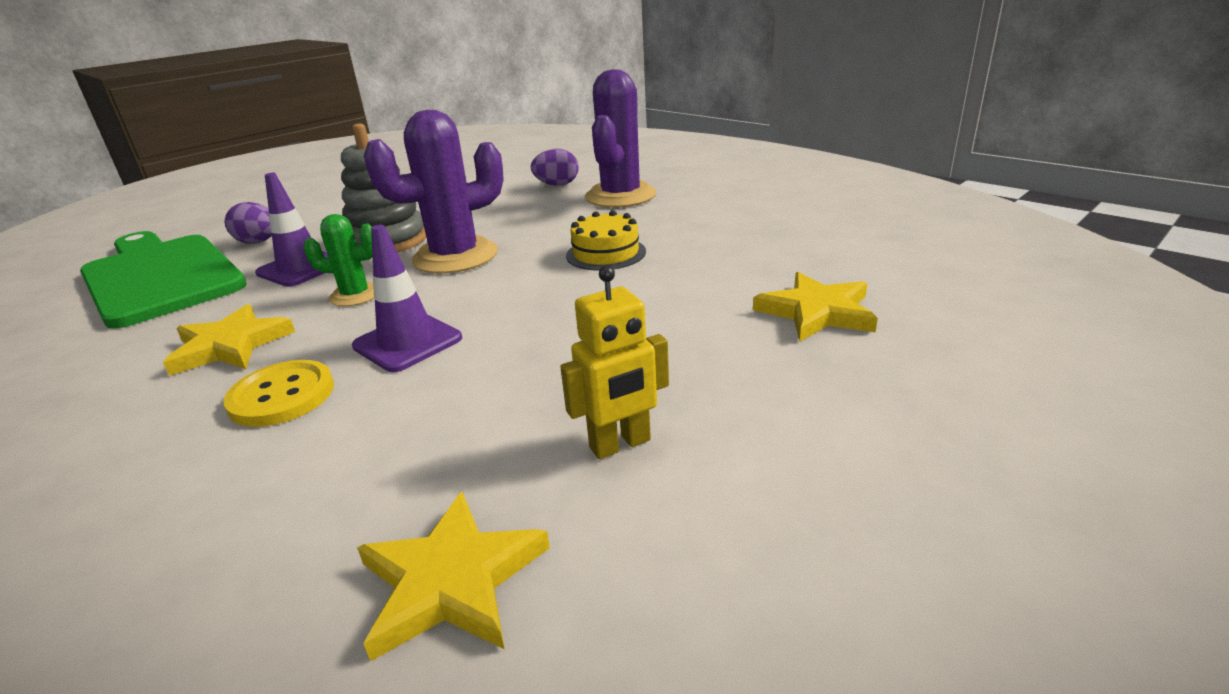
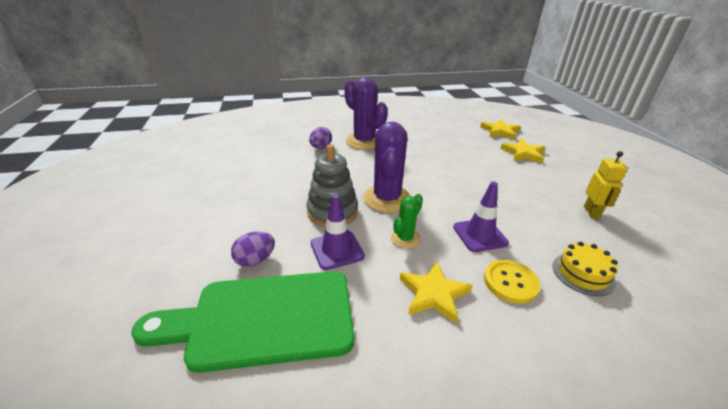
camera: 60 degrees left, 5 degrees up
(451, 580) = (659, 264): yellow star -> yellow star (500, 131)
(606, 253) = (431, 166): yellow cake -> yellow cake (582, 274)

